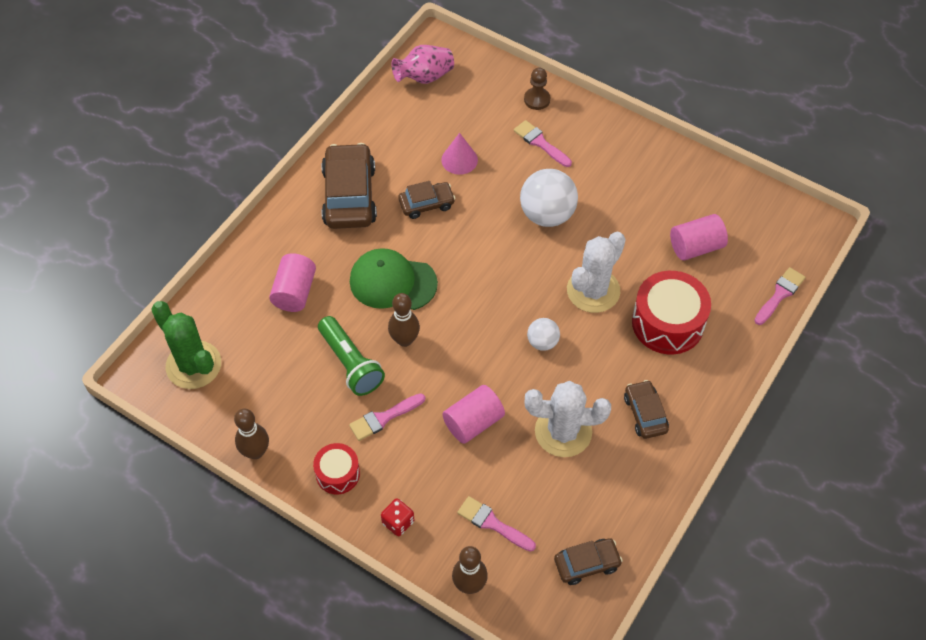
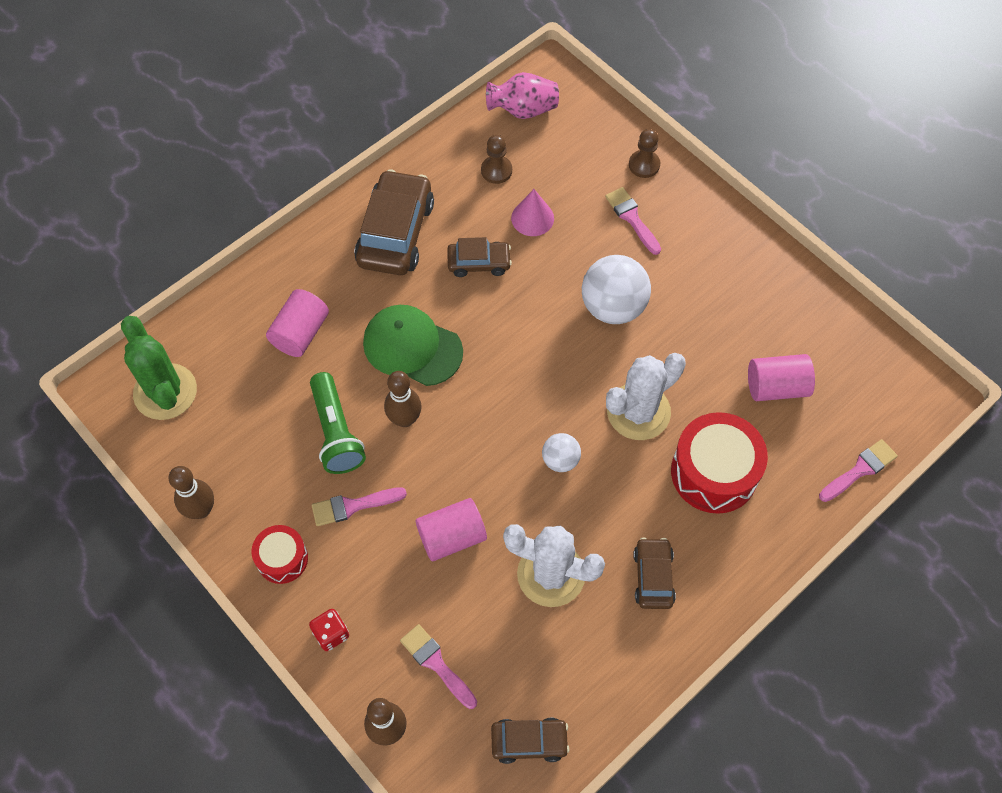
camera: 15 degrees right, 5 degrees up
(417, 129) = (496, 170): none -> brown pawn

